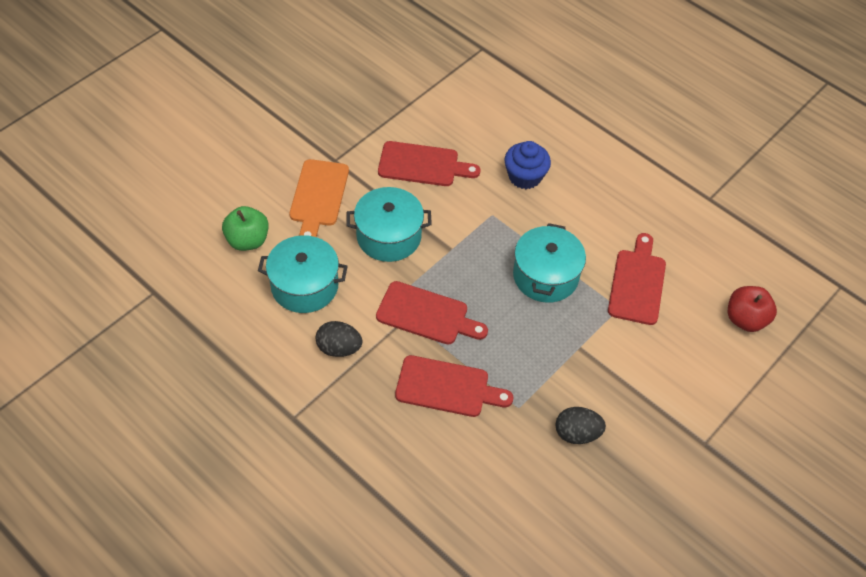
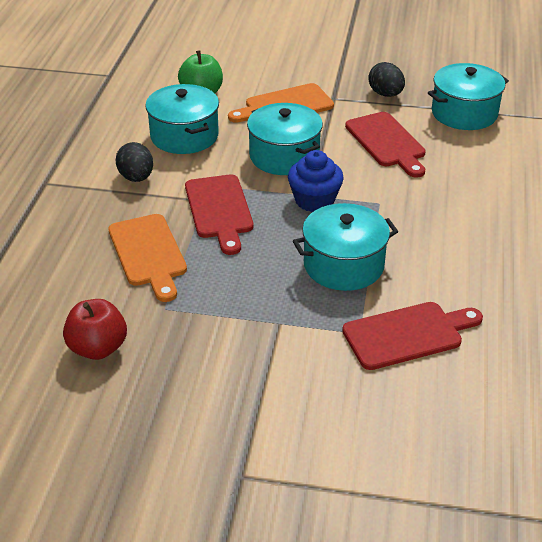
camera: 60 degrees right, 15 degrees down
(423, 98) = (464, 113): none -> turquoise pot
(447, 387) = (148, 253): red cutting board -> orange cutting board
(525, 176) = (451, 205): blue cupcake -> blue cupcake (314, 200)
(577, 433) = (167, 362): black egg -> black egg (385, 94)
(745, 319) = (456, 448): red apple -> red apple (98, 348)

